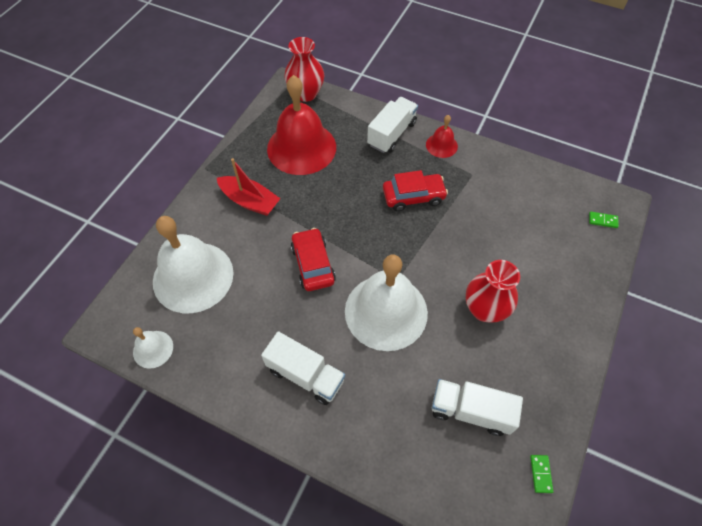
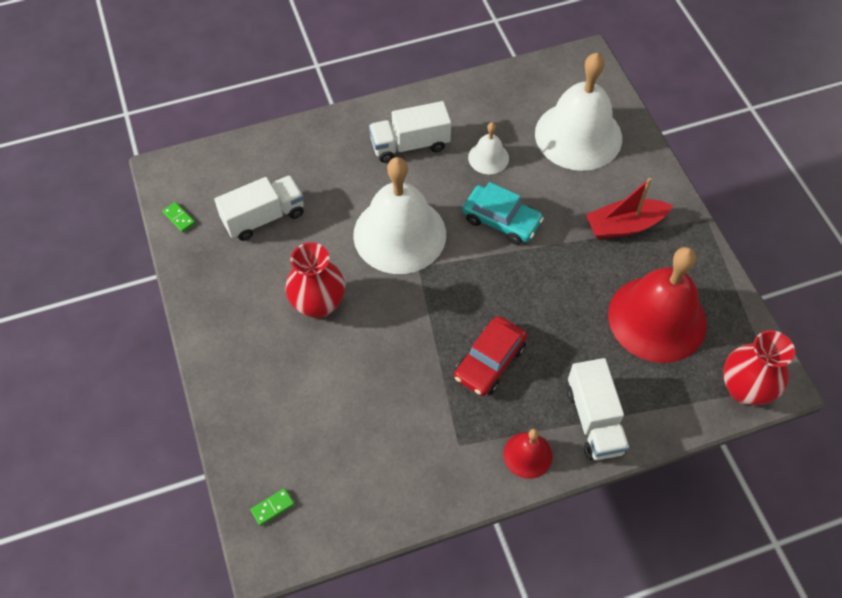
camera: 135 degrees right, 0 degrees up
(153, 349) = (535, 76): white bell -> white bell (488, 158)
(313, 264) = (501, 220): red car -> turquoise car

